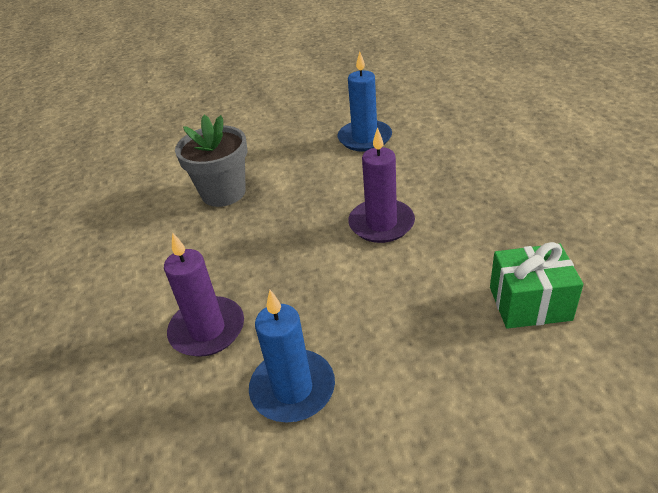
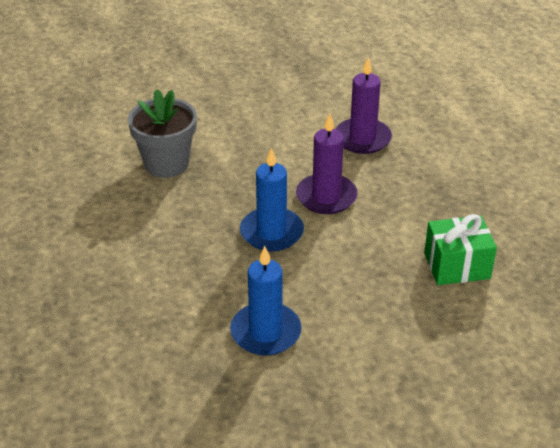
camera: 10 degrees left, 0 degrees up
(207, 329) = (181, 288): purple candle -> purple candle (362, 138)
(365, 138) = (301, 110): blue candle -> blue candle (271, 232)

